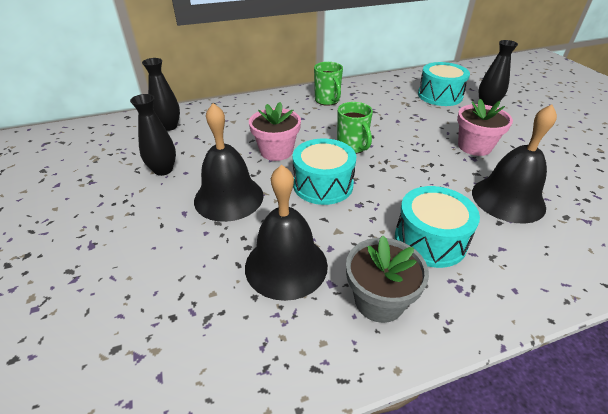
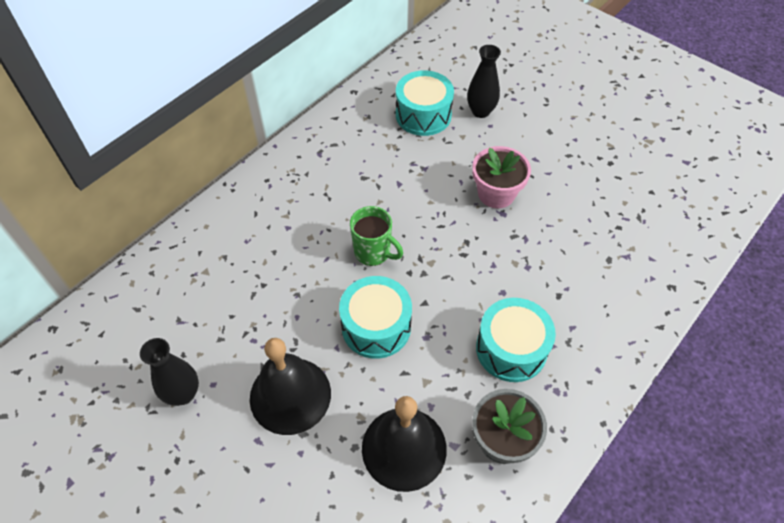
camera: 30 degrees left, 15 degrees up
(169, 126) = (128, 320): black vase -> none
(276, 151) = (294, 299): pink flower pot -> none
(327, 100) = (298, 180): green mug -> none
(508, 199) = (555, 260): black bell -> none

